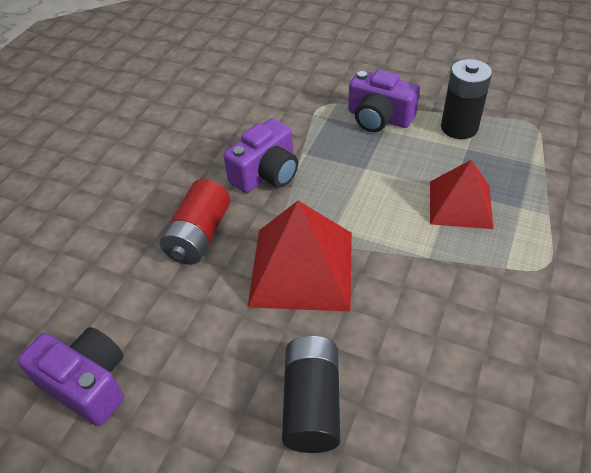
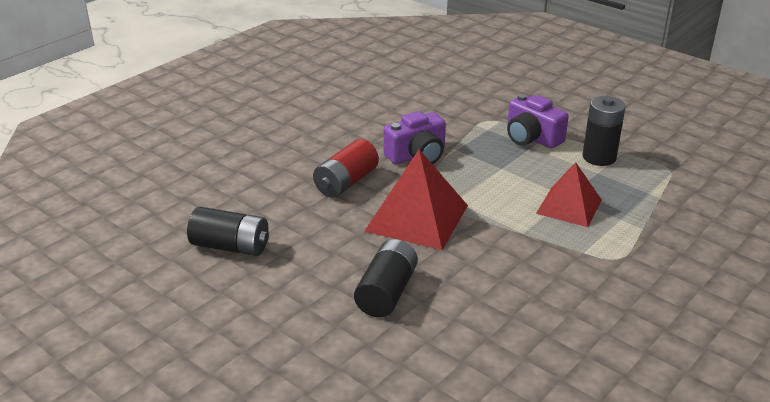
camera: 15 degrees right, 15 degrees down
(87, 383) = (231, 246): purple camera -> black battery

